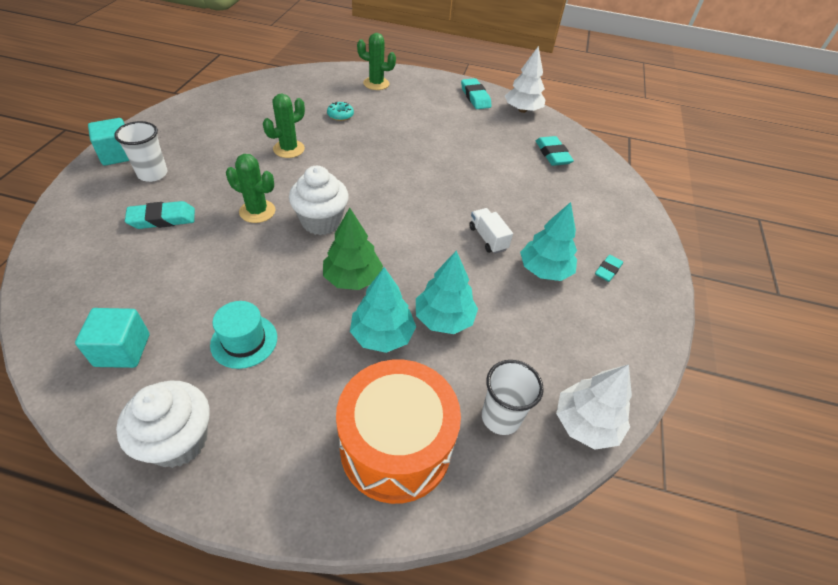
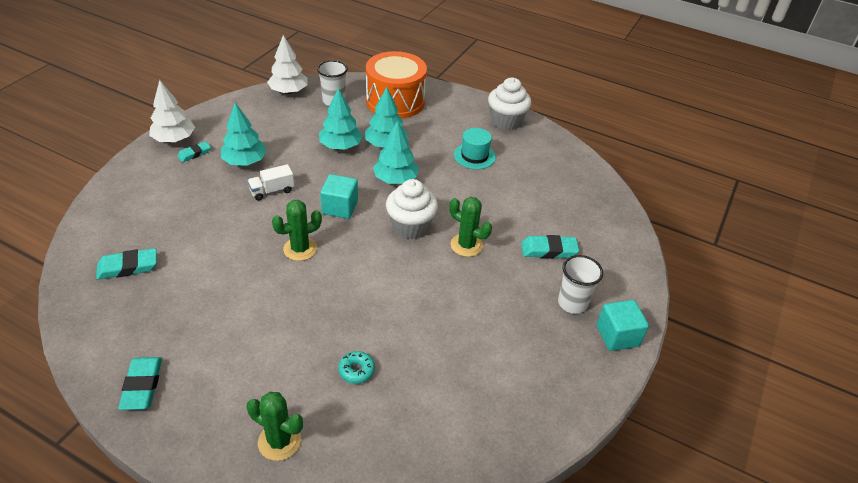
camera: 165 degrees left, 5 degrees down
(122, 350) = (548, 163): turquoise cube -> turquoise cube (340, 207)
(289, 149) = (431, 318): green cactus -> green cactus (300, 249)
(352, 278) = (395, 179): green tree -> turquoise tree
(488, 238) = (272, 191): white truck -> white truck turned 75 degrees clockwise
(522, 110) = (95, 347): white tree -> white tree (174, 139)
(552, 154) = (128, 267): turquoise eraser -> turquoise eraser turned 75 degrees clockwise

